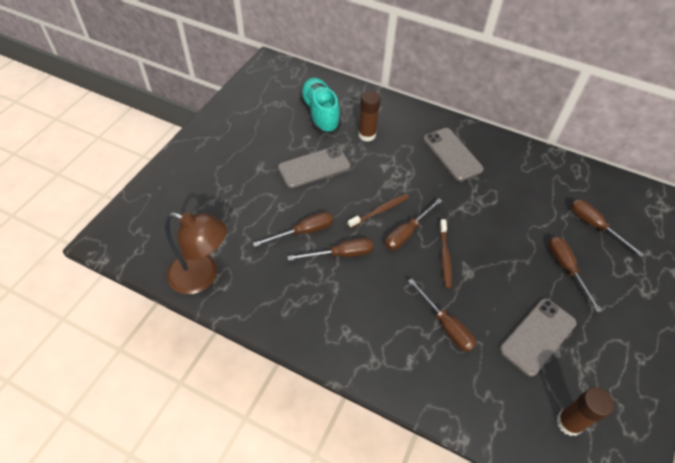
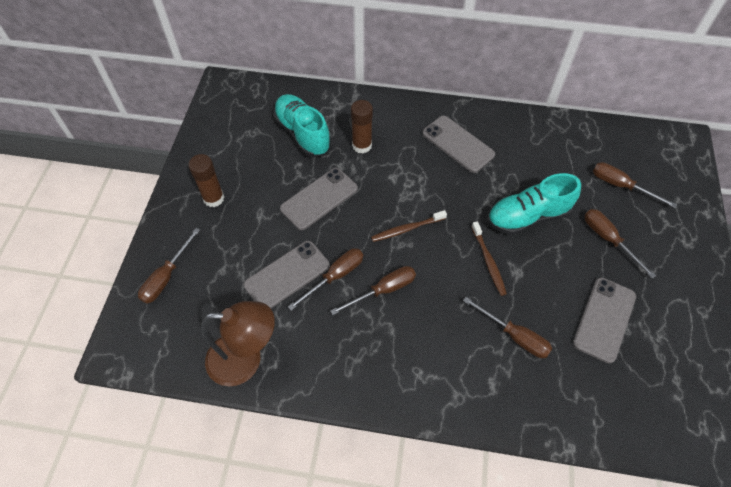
camera: 15 degrees left, 5 degrees up
(263, 220) = (287, 275): none -> grey phone
(380, 210) = (406, 229): brown toothbrush -> brown toothbrush turned 150 degrees counterclockwise
(407, 233) = (442, 246): brown screwdriver -> brown screwdriver (166, 277)
(495, 229) = (528, 216): none -> turquoise shoe
(569, 422) = (659, 398): brown glue stick -> brown glue stick (213, 198)

